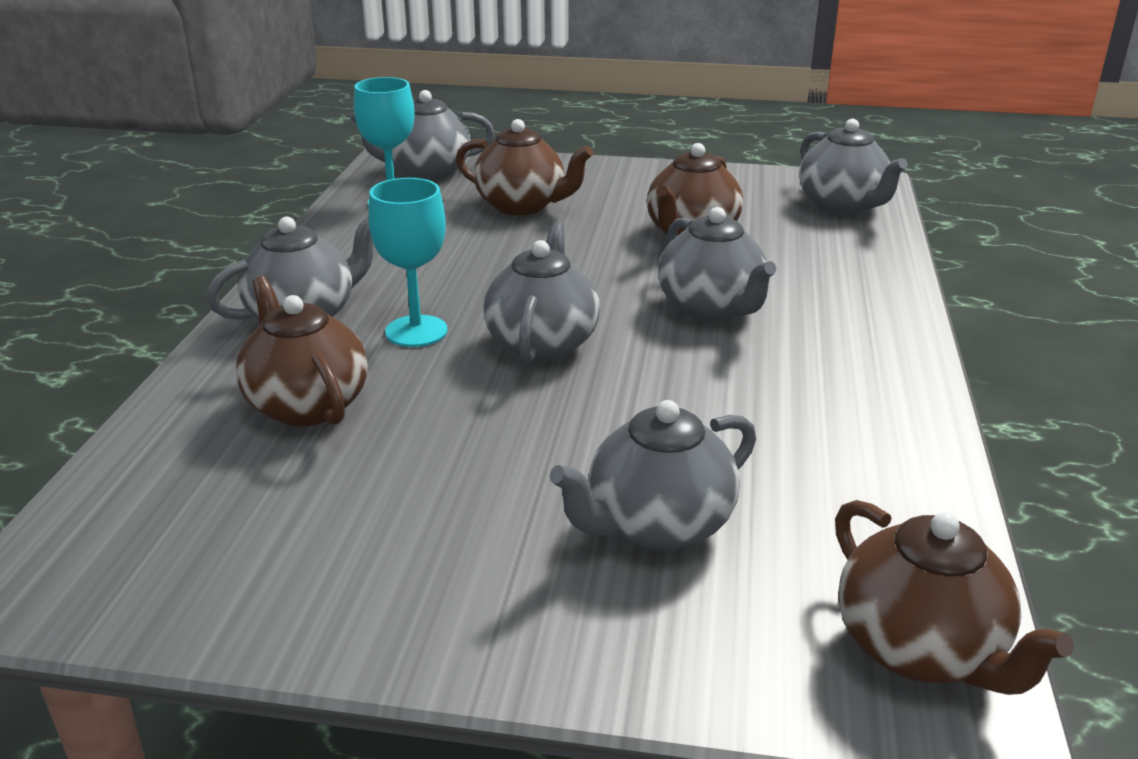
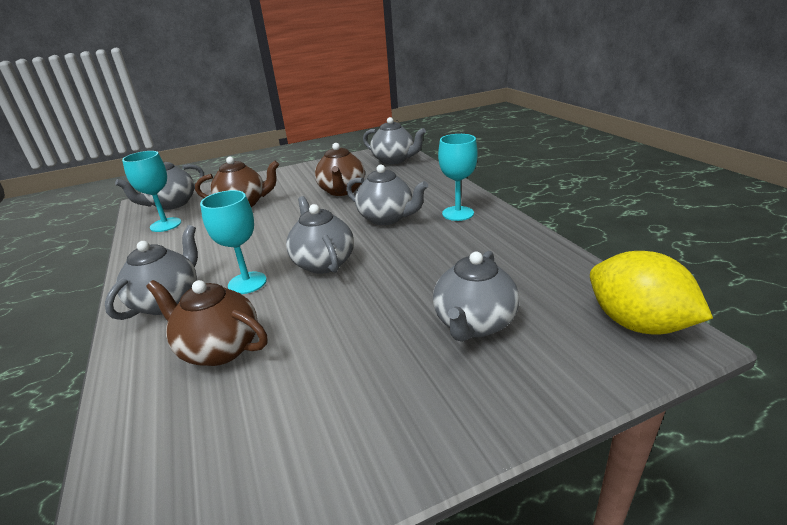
camera: 30 degrees left, 0 degrees up
(841, 345) = (458, 213): none -> turquoise goblet
(921, 650) = (637, 324): brown teapot -> yellow lemon

